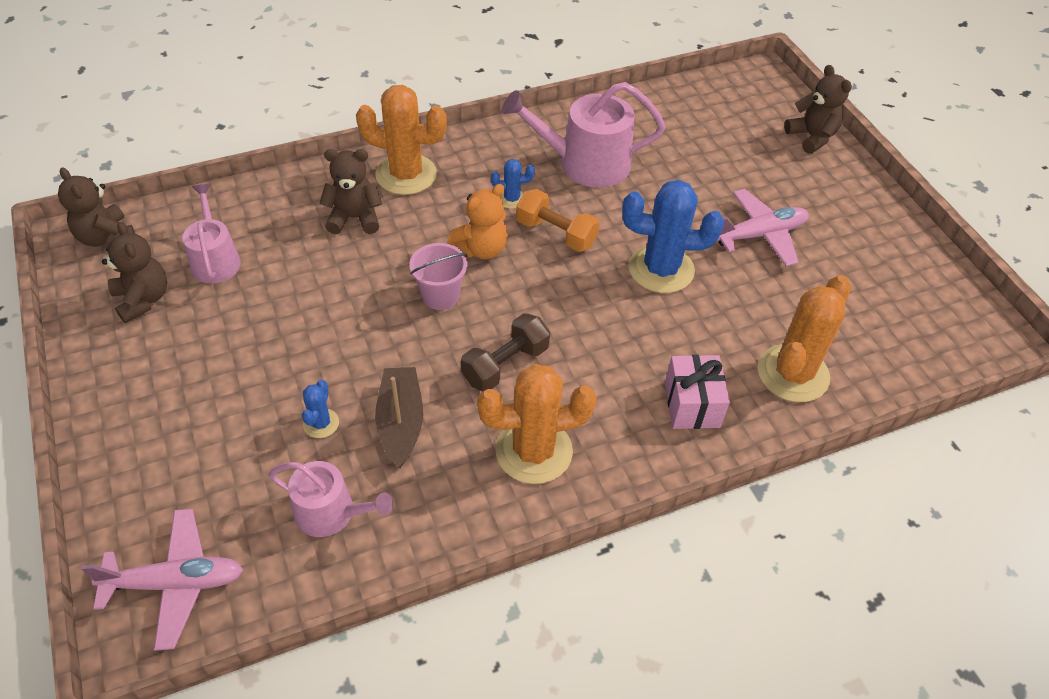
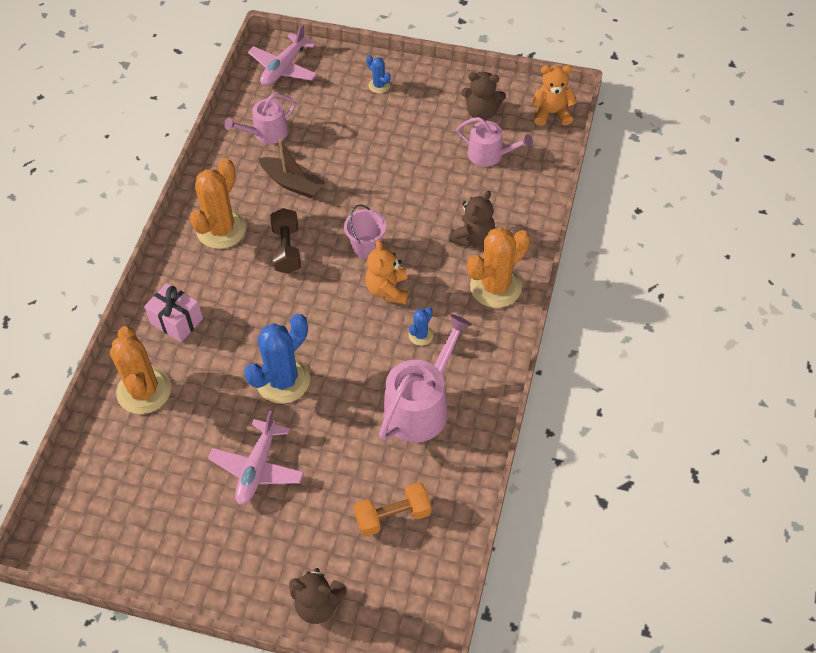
camera: 130 degrees right, 5 degrees up
(106, 237) = (551, 113): brown teddy bear -> orange teddy bear
(321, 423) = (323, 151): blue cactus -> blue cactus (379, 85)
(556, 233) = (366, 340): orange dumbbell -> orange dumbbell (393, 516)

